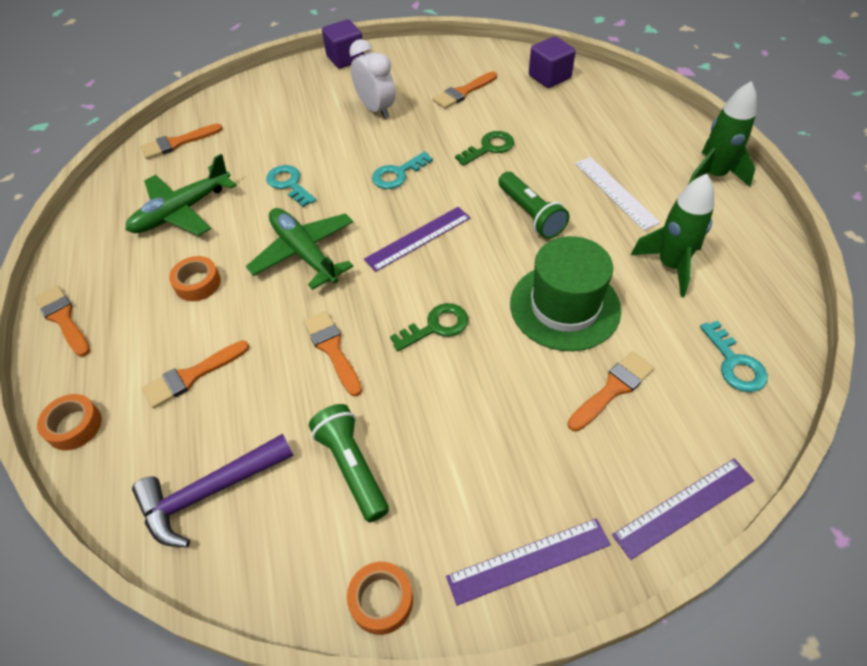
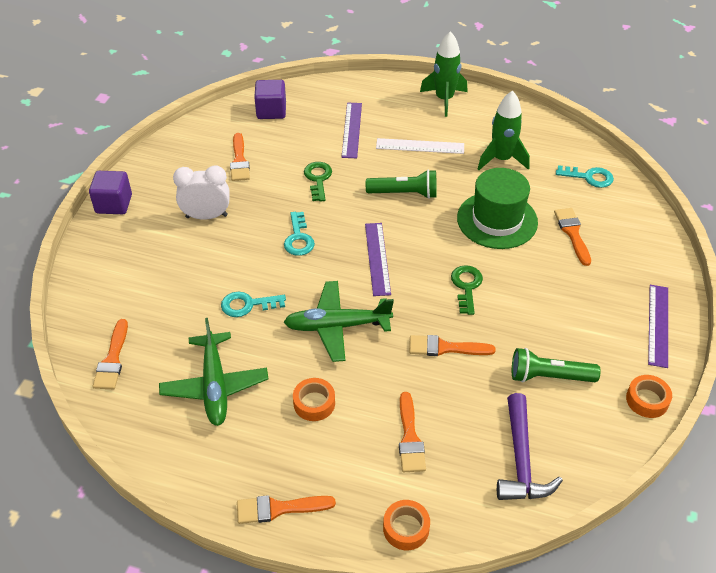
camera: 60 degrees left, 5 degrees down
(684, 507) = (662, 248): purple ruler -> purple ruler (351, 130)

